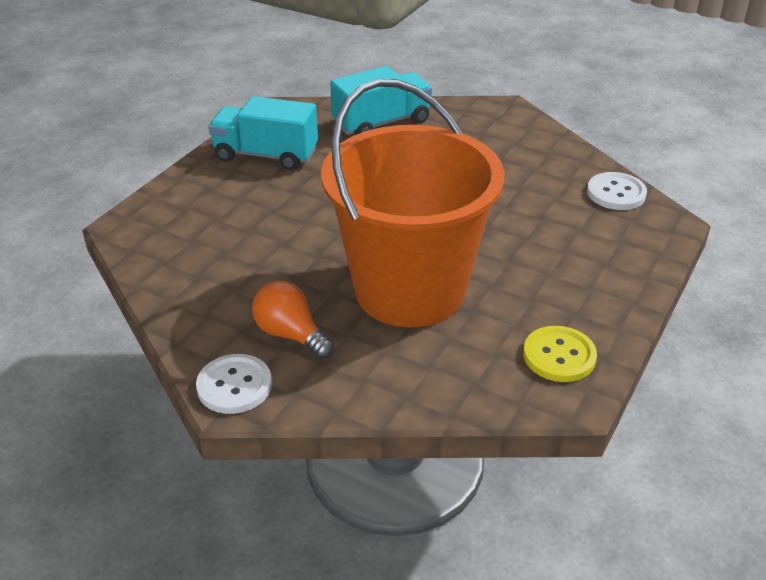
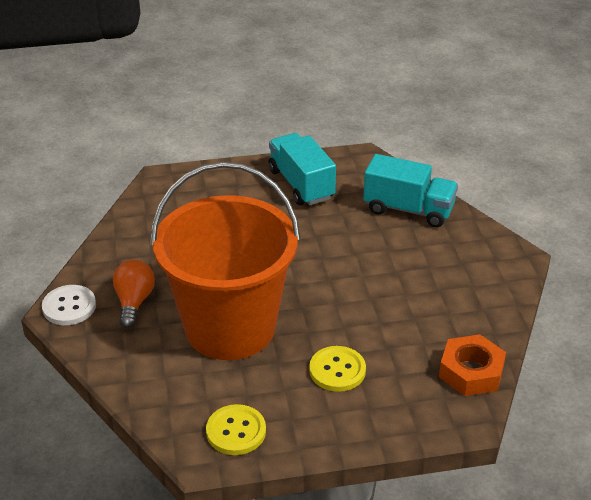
camera: 50 degrees right, 0 degrees up
(540, 257) = (337, 370): none -> yellow button
(616, 193) = (471, 372): white button -> orange nut

